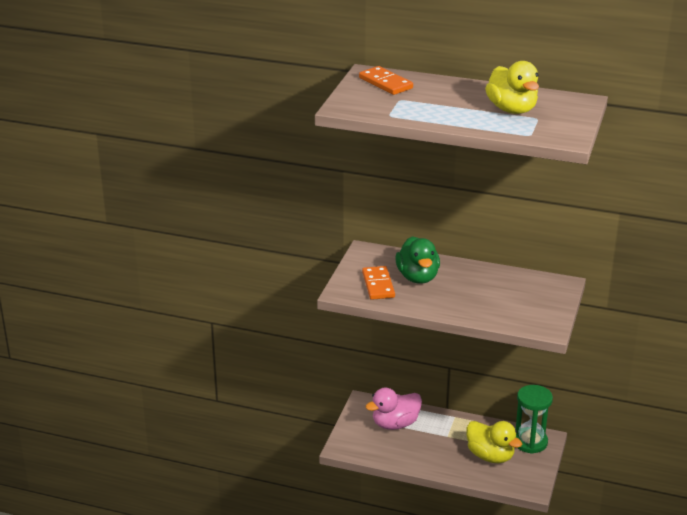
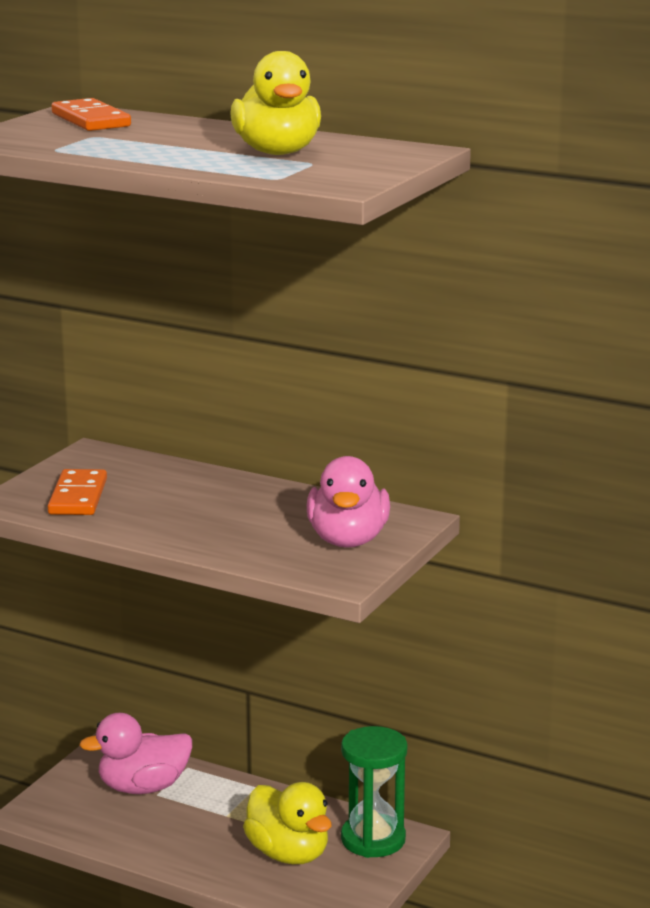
camera: 10 degrees right, 10 degrees down
(418, 277) = (155, 492): green duck -> none
(538, 302) = (348, 540): none -> pink duck

